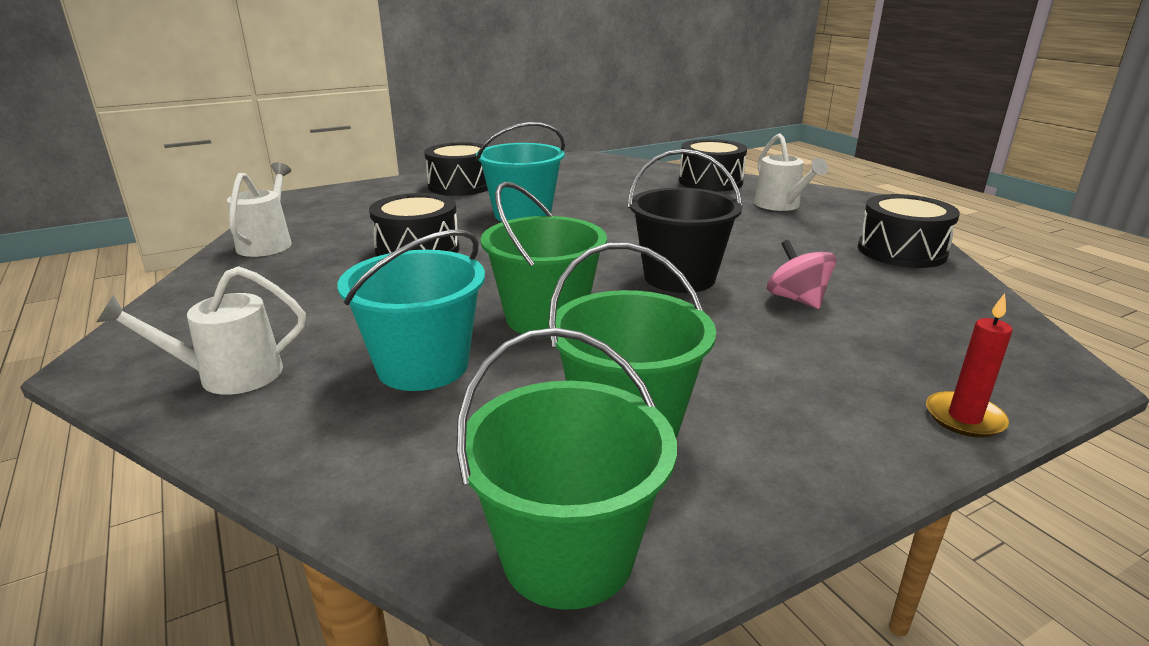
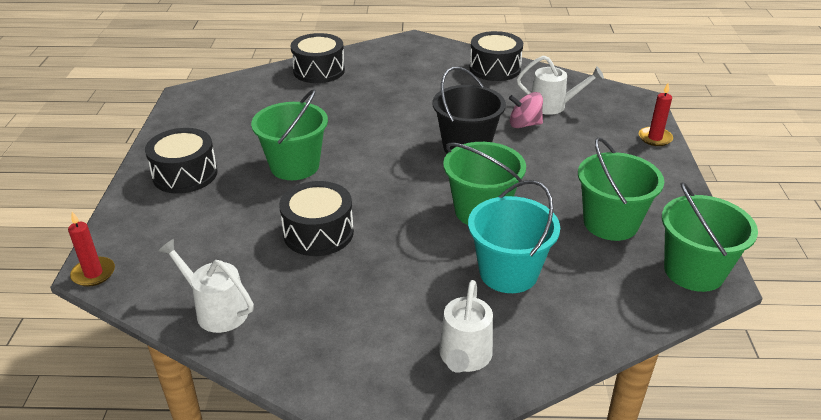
camera: 60 degrees left, 10 degrees up
(297, 197) = (93, 273): none -> red candle
(522, 214) = (294, 166): turquoise bucket -> green bucket
(780, 205) = (392, 68): white watering can -> white watering can (552, 106)

